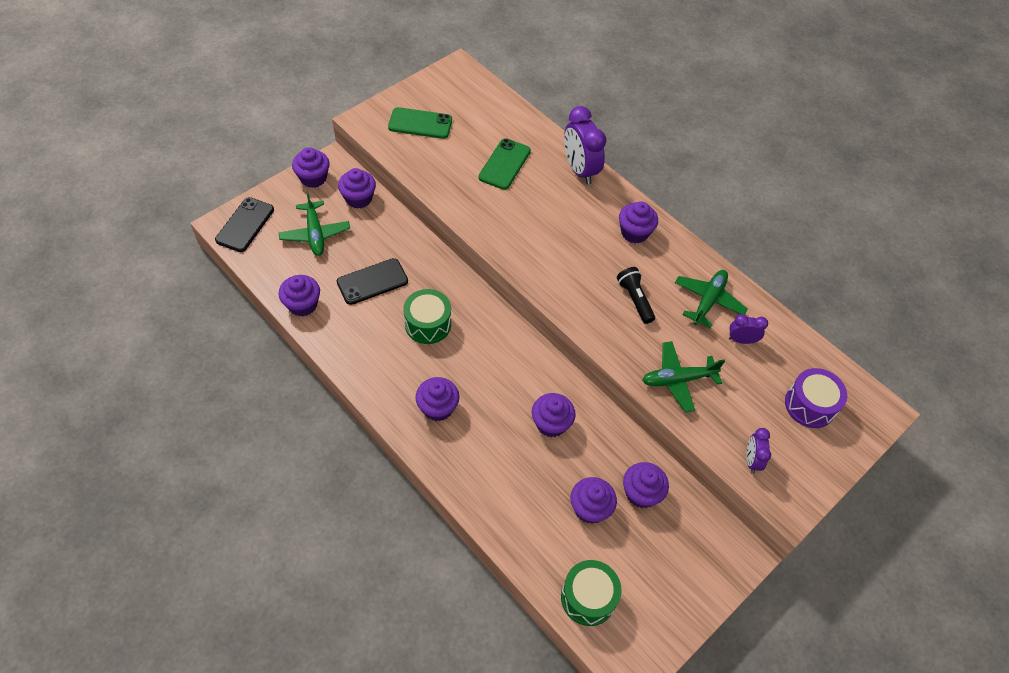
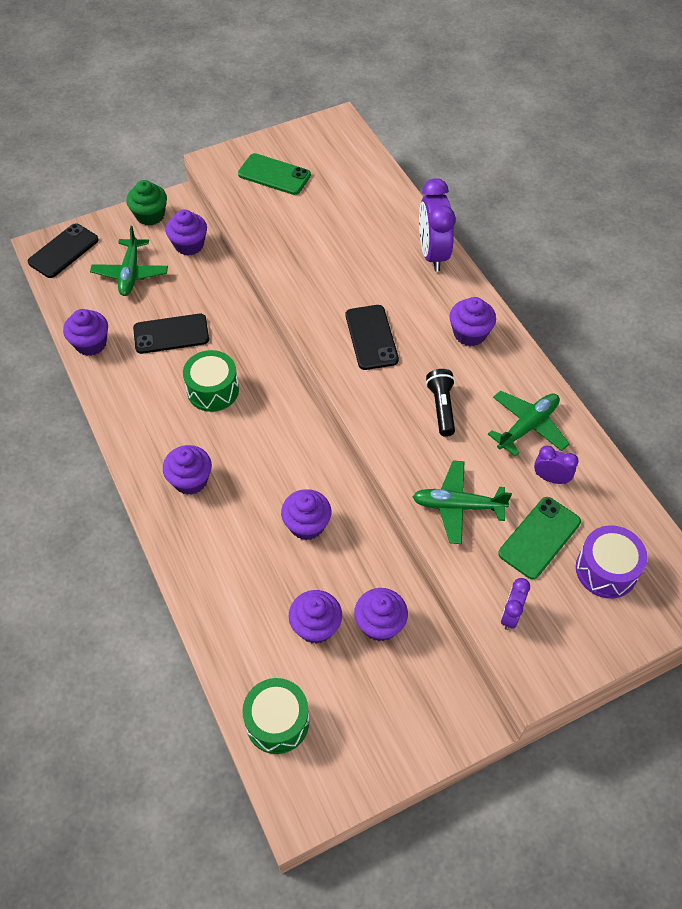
camera: 20 degrees right, 0 degrees up
(313, 178) = (150, 215): purple cupcake -> green cupcake
(504, 164) = (350, 233): green phone -> green phone (539, 538)
(556, 251) = (371, 337): none -> black phone

